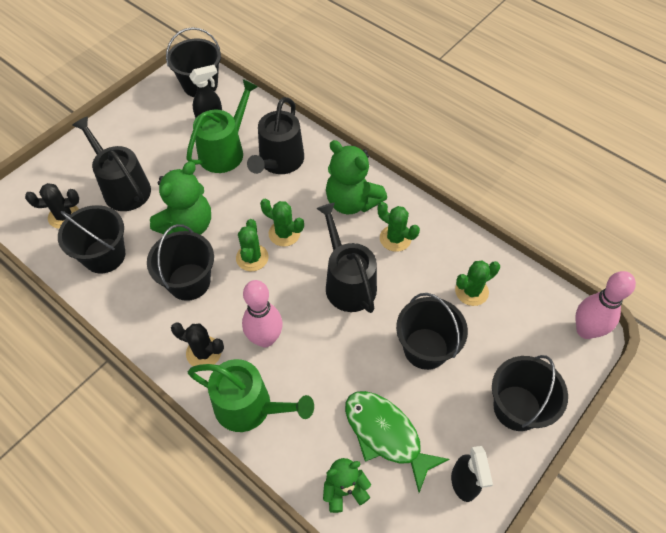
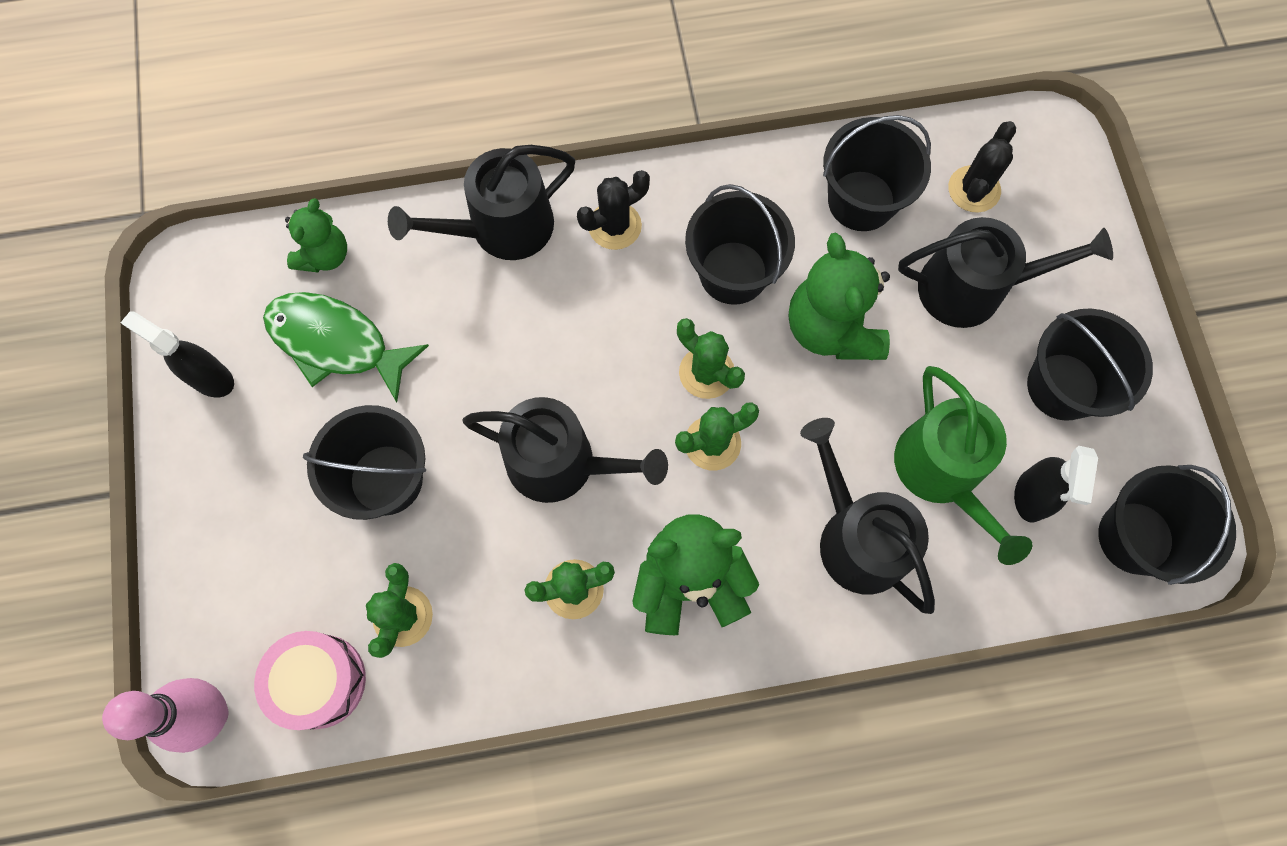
camera: 130 degrees right, 15 degrees up
(249, 407) = (502, 228): green watering can -> black watering can
(265, 338) = (572, 304): pink bowling pin -> none
(385, 434) = (336, 343): green fish -> green fish turned 150 degrees counterclockwise
(517, 408) = (219, 517): black bucket -> black bucket (1062, 386)
(528, 300) = (320, 681): none -> pink drum

